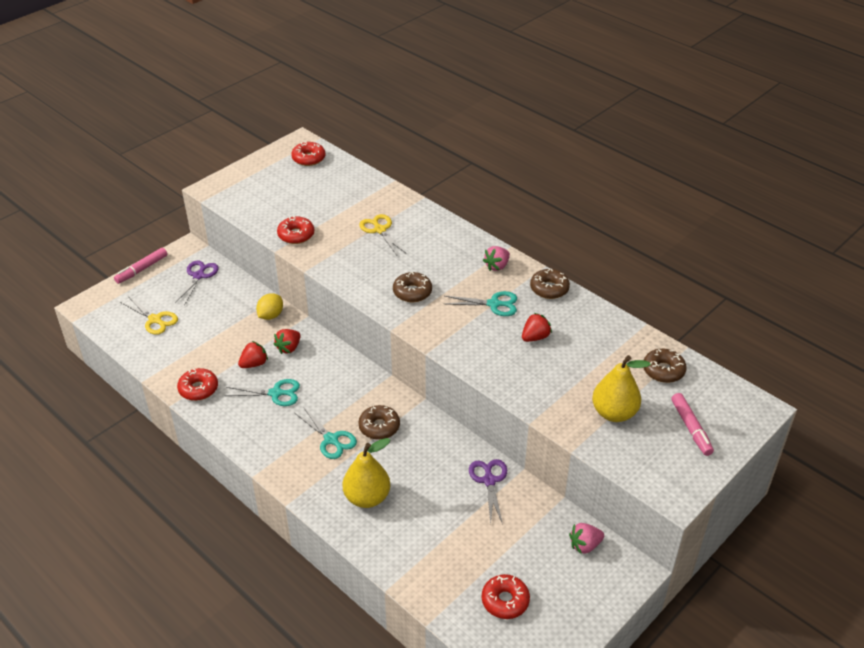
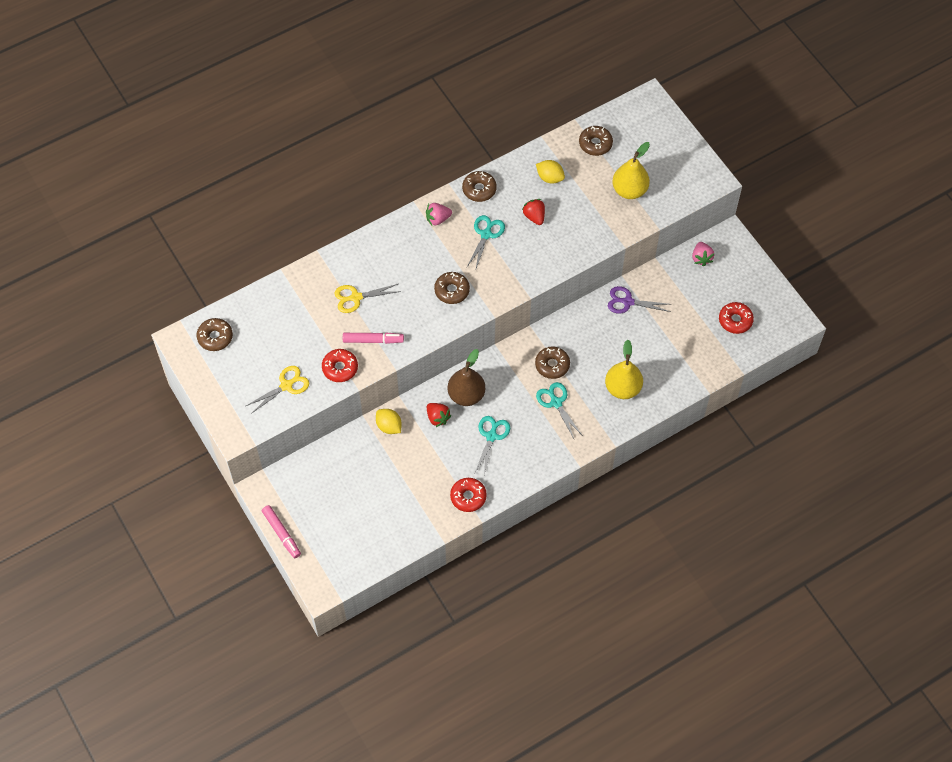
camera: 75 degrees left, 20 degrees up
(155, 320) = (363, 526): yellow scissors -> yellow scissors (286, 386)
(198, 276) = (310, 482): purple scissors -> none
(254, 364) = (450, 448): red strawberry -> none
(308, 158) = (215, 337): red donut -> brown donut
(322, 364) = (466, 395): none -> brown pear
(331, 439) = (556, 403): turquoise scissors -> turquoise scissors turned 90 degrees counterclockwise
(497, 266) = (438, 219): pink strawberry -> pink strawberry turned 105 degrees clockwise
(594, 340) = (550, 178): none -> yellow lemon
(691, 428) = (656, 148): pink marker -> pink marker (373, 340)

